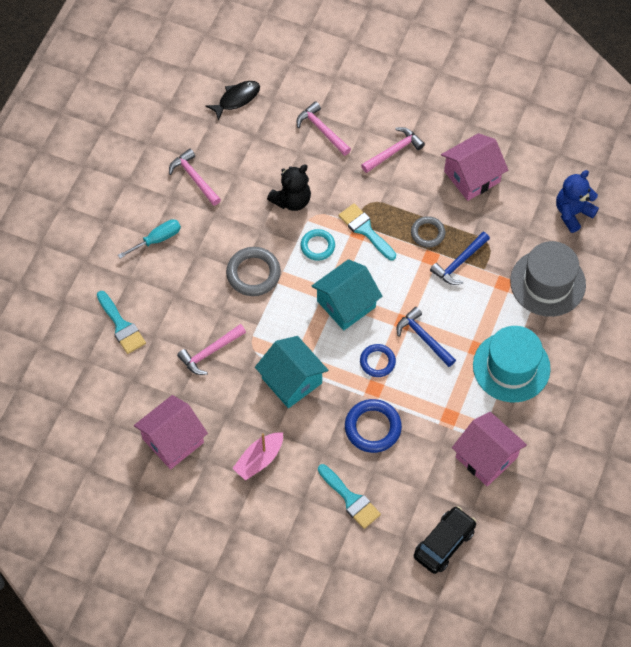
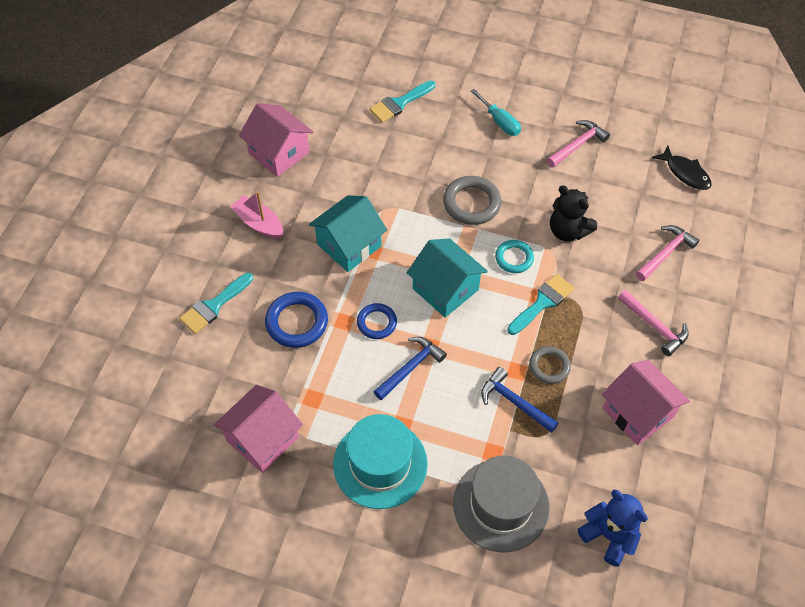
camera: 85 degrees right, 5 degrees down
(210, 352) = (376, 174): pink hammer -> none
(444, 543) = (159, 398): black car -> none

